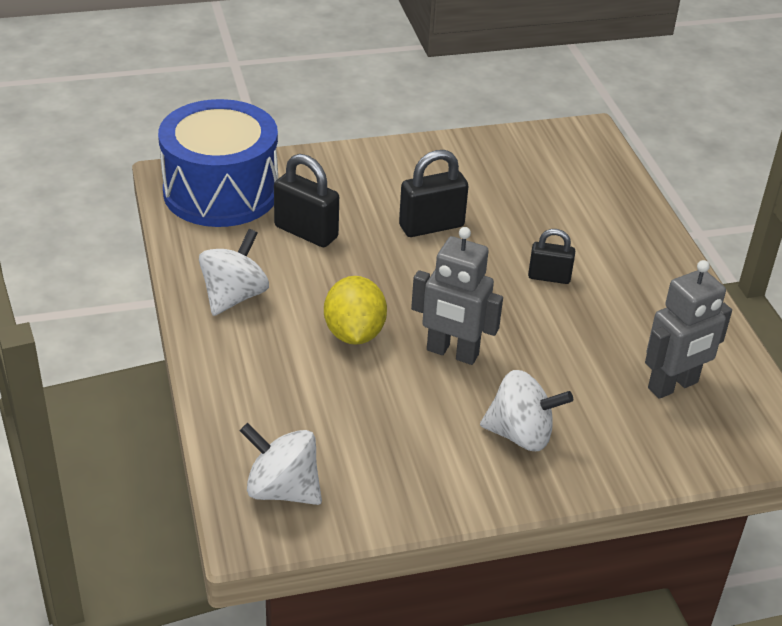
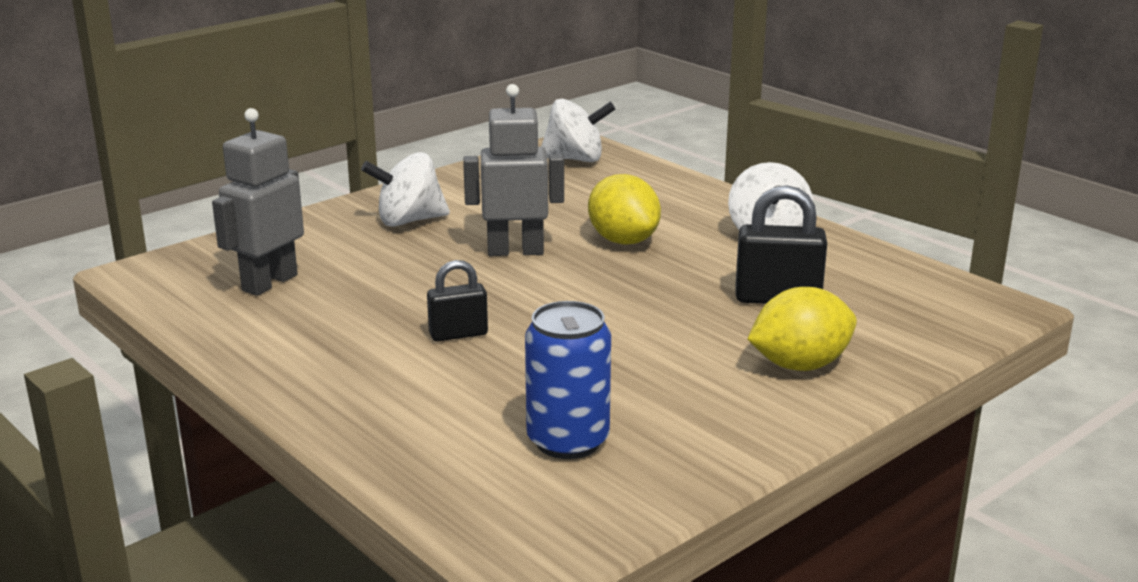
camera: 155 degrees right, 15 degrees down
(221, 192) = (926, 307): blue drum -> none
(354, 180) = (800, 365): none -> yellow lemon
(431, 226) = (646, 344): black padlock -> none
(530, 179) = (568, 441): none -> blue can

